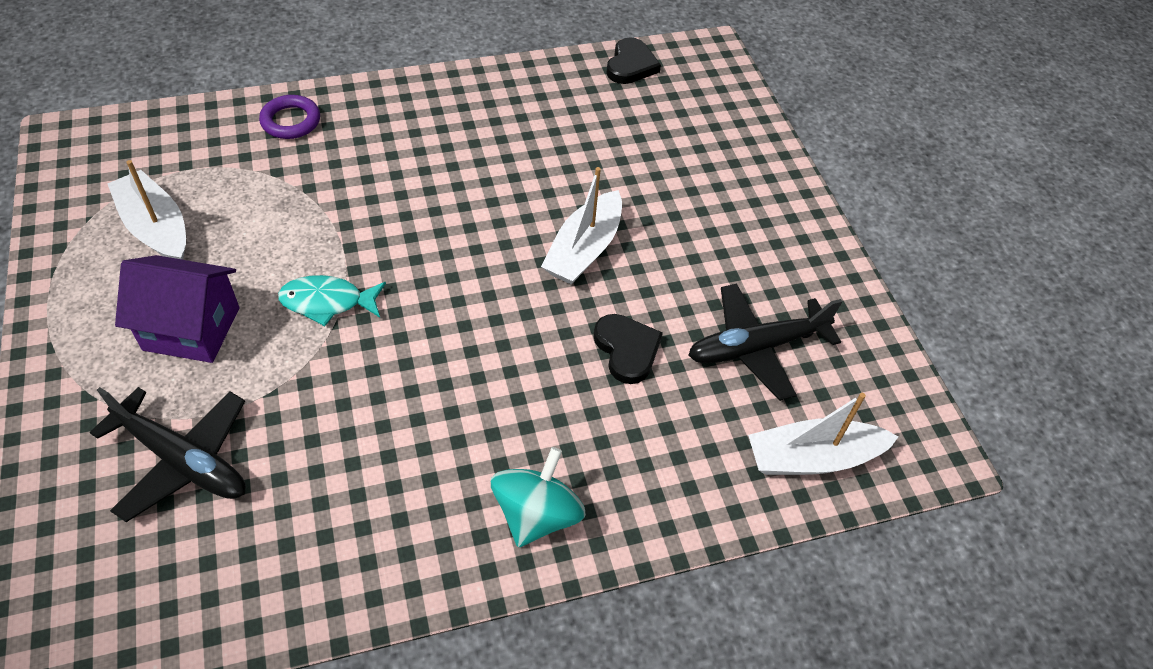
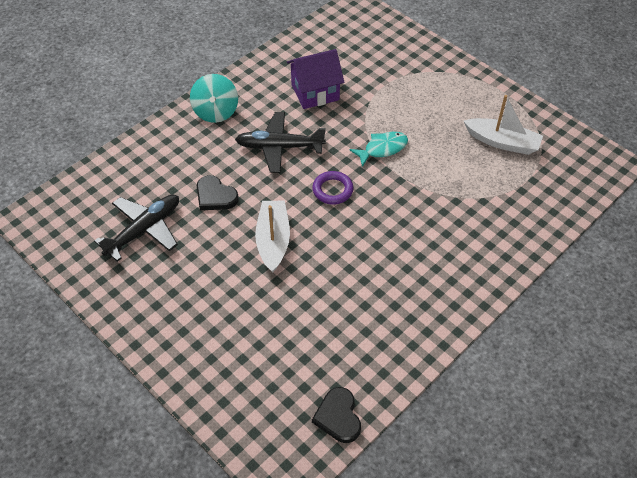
camera: 155 degrees right, 0 degrees up
(182, 460) = (376, 68): black plane -> black plane (280, 147)
(191, 328) = (430, 110): purple house -> purple house (315, 92)
(291, 121) = (513, 236): purple ring -> purple ring (332, 190)
(813, 458) = (95, 188): white boat -> none

